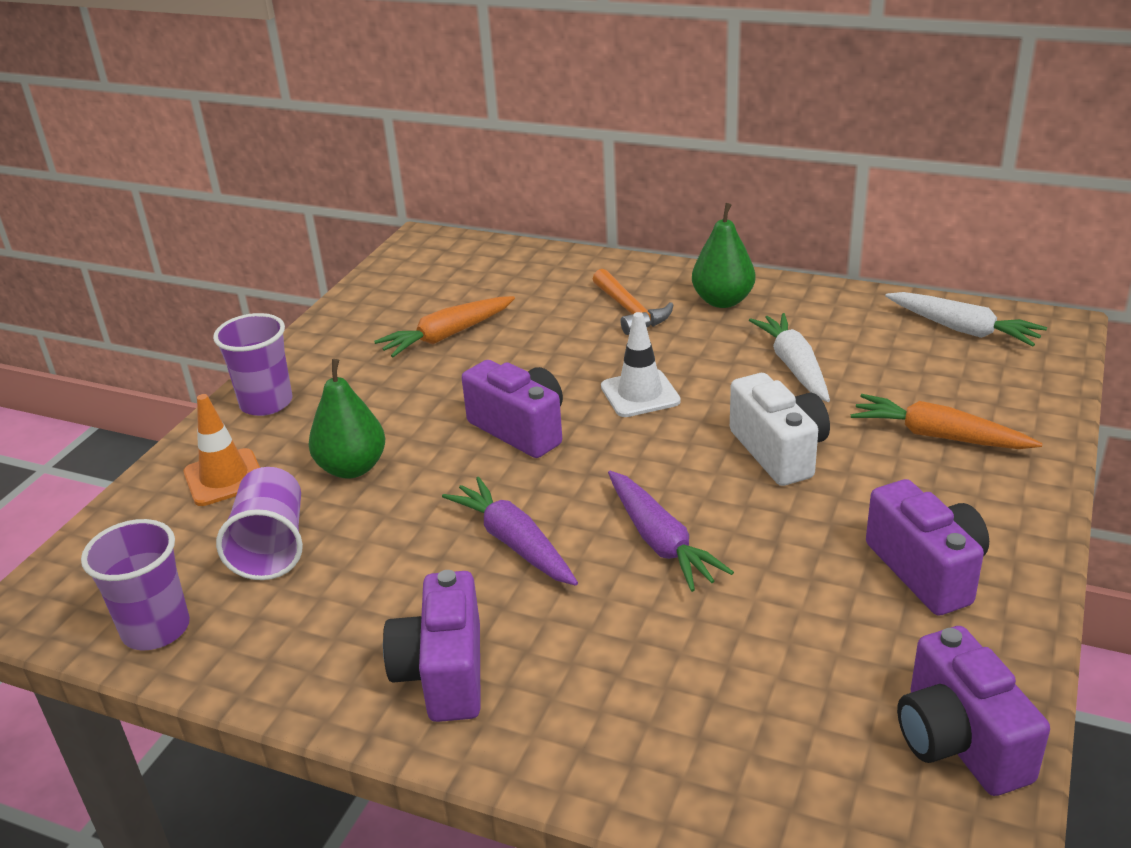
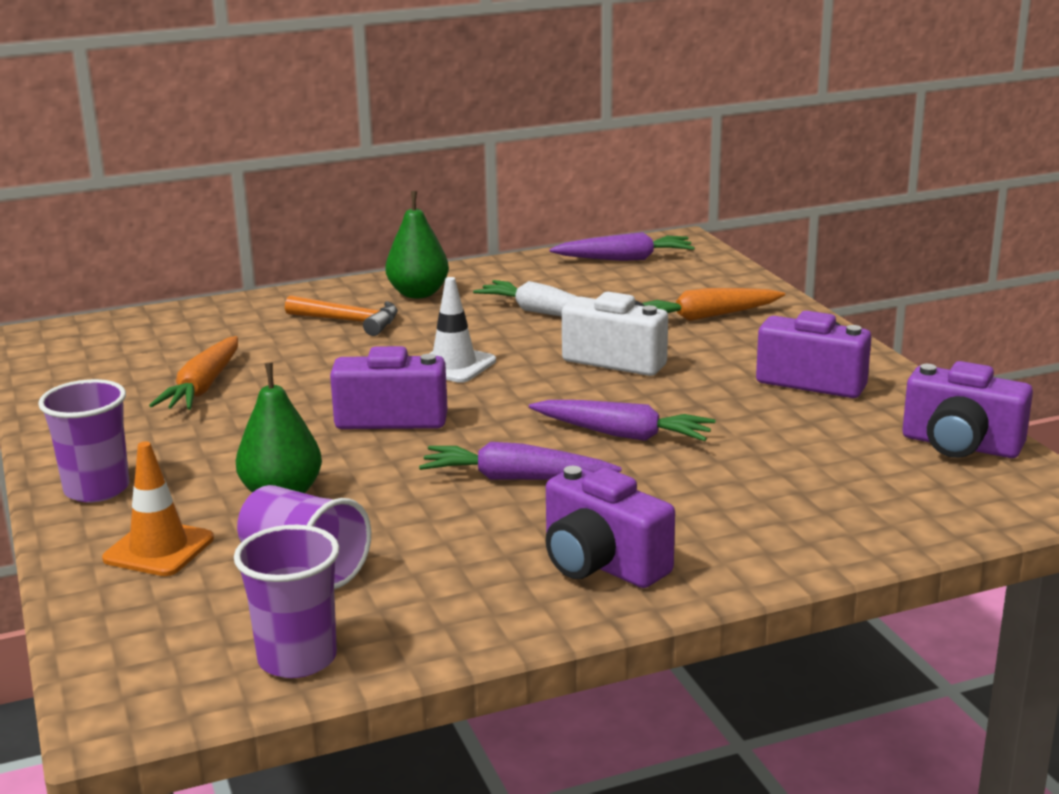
camera: 45 degrees left, 10 degrees down
(962, 329) = (624, 259): white carrot -> purple carrot

